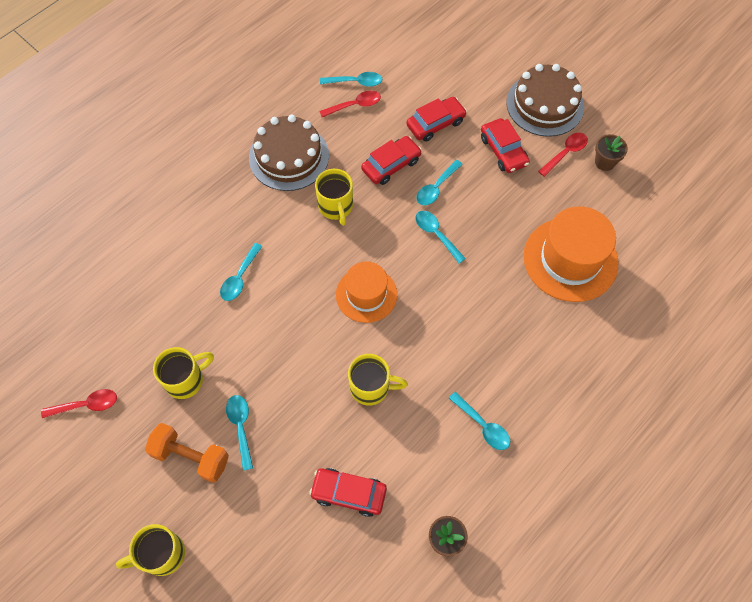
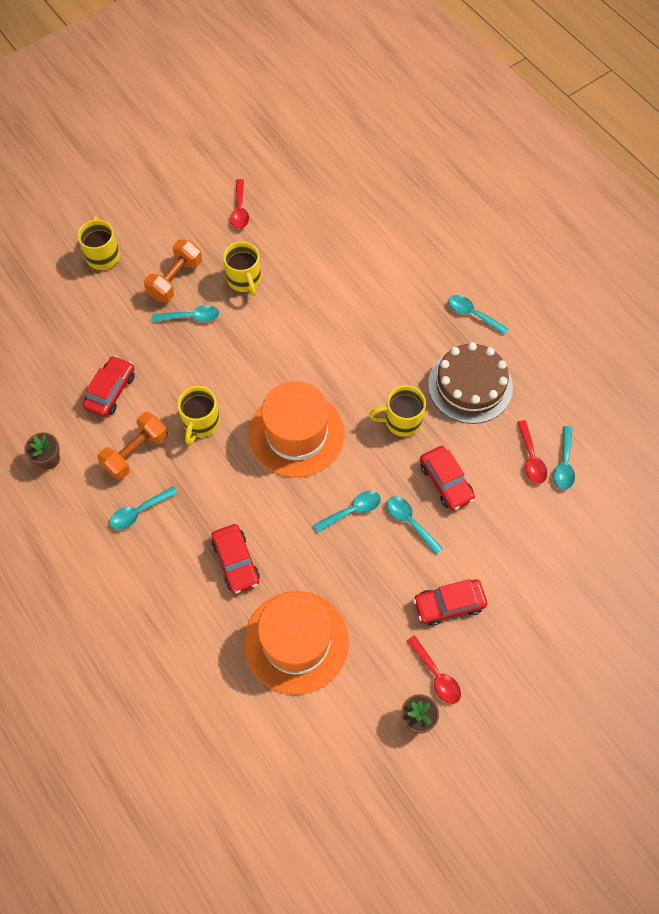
camera: 100 degrees right, 0 degrees up
(240, 277) = (336, 329): turquoise spoon -> turquoise spoon (473, 314)
(366, 294) = (296, 434): orange hat -> orange hat, size x1.56
(418, 446) = (136, 452): none -> orange dumbbell
(435, 123) = (496, 538): red car -> red car (236, 562)
(545, 104) = (511, 670): brown cake -> none

